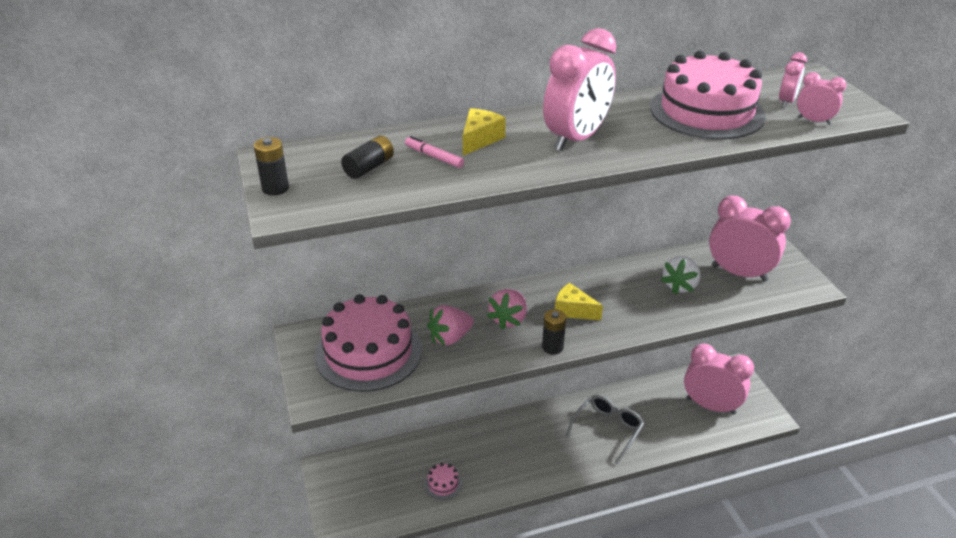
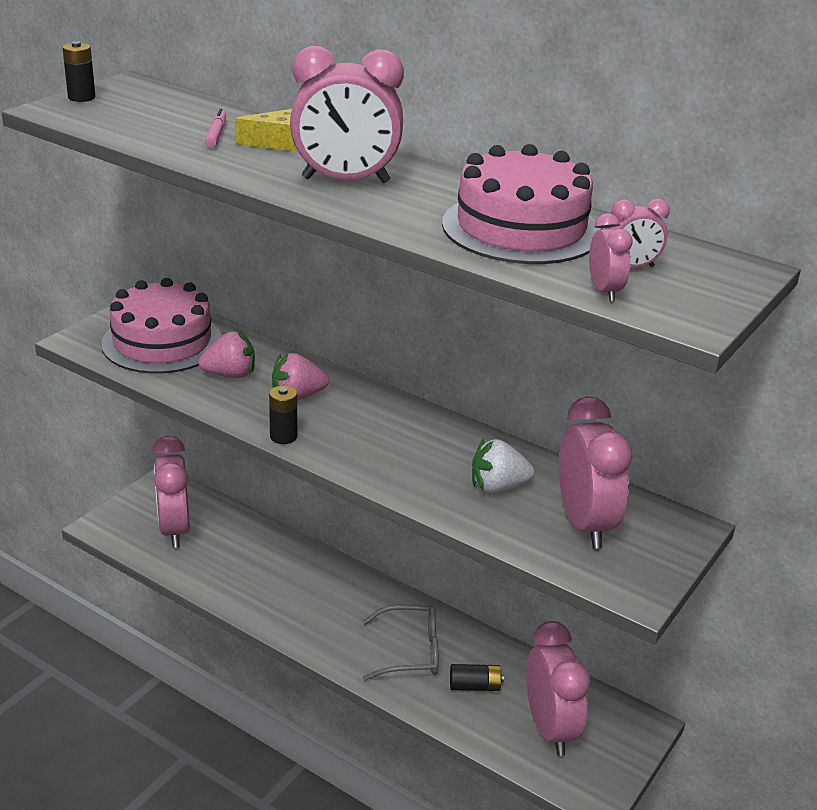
camera: 50 degrees right, 5 degrees down
(369, 167) = (161, 117): black battery -> black battery (475, 686)
(385, 487) = (174, 529): none -> pink clock
(443, 484) = (213, 563): pink cake -> none
(450, 338) = (230, 374): pink strawberry -> pink strawberry turned 150 degrees clockwise
(573, 310) = (359, 429): yellow cheese -> none

